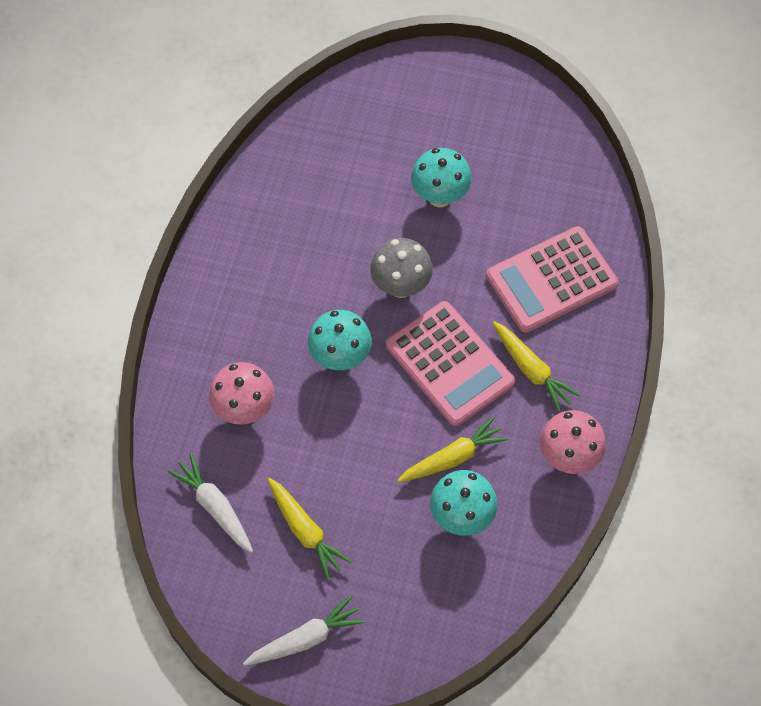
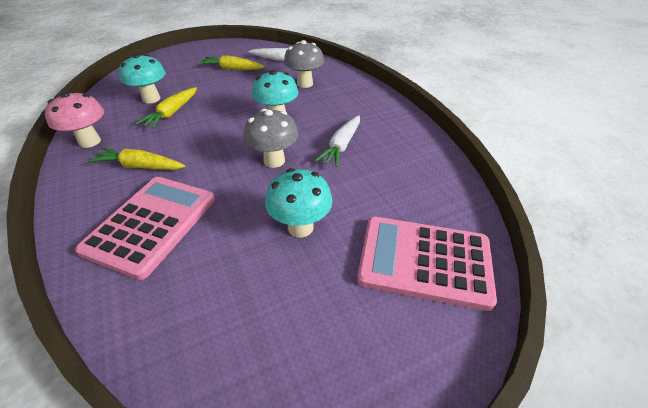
camera: 140 degrees right, 20 degrees down
(245, 409) = (305, 84): pink mushroom -> grey mushroom
(305, 638) = (203, 51): white carrot -> white carrot (341, 146)
(449, 364) = (205, 143): pink calculator -> pink calculator (424, 261)

